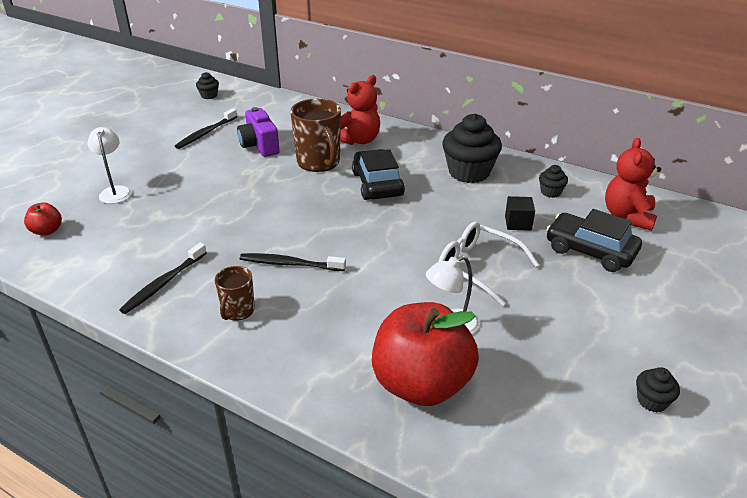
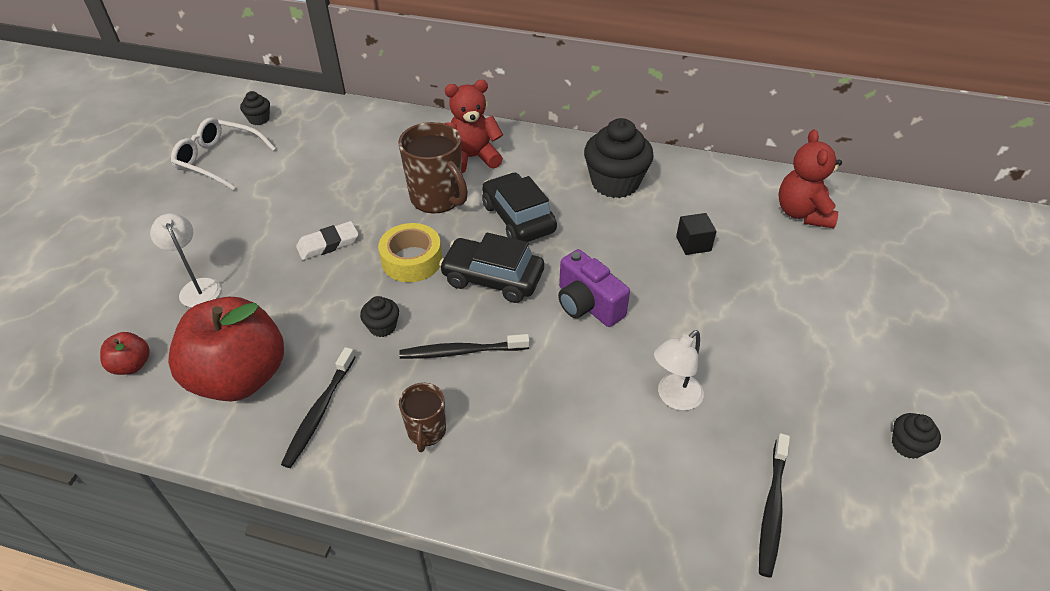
camera: 15 degrees left, 10 degrees up
(206, 133) = (279, 178): black toothbrush -> black toothbrush (772, 509)
(222, 179) = (328, 244): none -> white eraser
(259, 145) = (355, 185): purple camera -> purple camera (587, 304)
(280, 199) = (412, 260): none -> yellow tape
(359, 140) = (472, 158): red teddy bear -> red teddy bear turned 135 degrees counterclockwise
(421, 384) = (672, 482): red apple -> red apple (240, 377)
(478, 268) = (674, 313): white glasses -> white glasses (219, 160)
(551, 192) = (712, 195): black cupcake -> black cupcake (382, 327)
(590, 251) = (781, 266): black car -> black car (493, 278)

